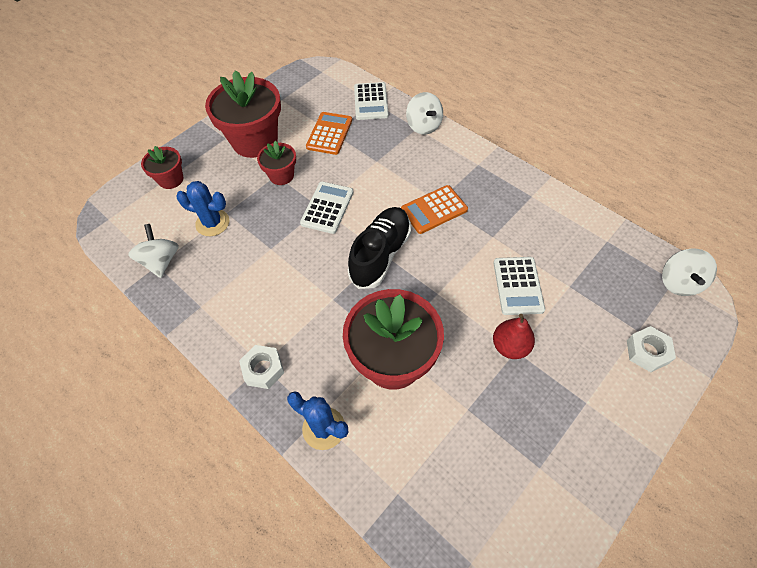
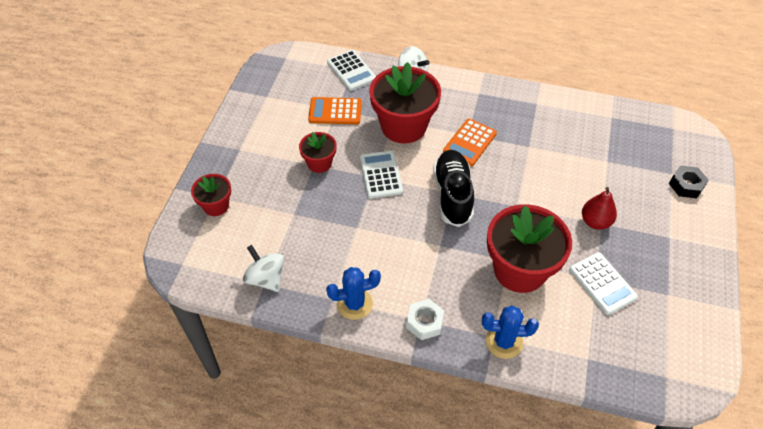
camera: 30 degrees left, 5 degrees down
(212, 223) = (288, 227): blue cactus -> blue cactus (354, 304)
(255, 141) = (270, 142): red flower pot -> red flower pot (403, 126)
(329, 134) = (335, 111): orange calculator -> orange calculator turned 75 degrees counterclockwise
(518, 286) = (572, 176): white calculator -> white calculator (602, 283)
(647, 352) = (686, 185): white nut -> black nut
(679, 282) = (677, 128): white spinning top -> none

